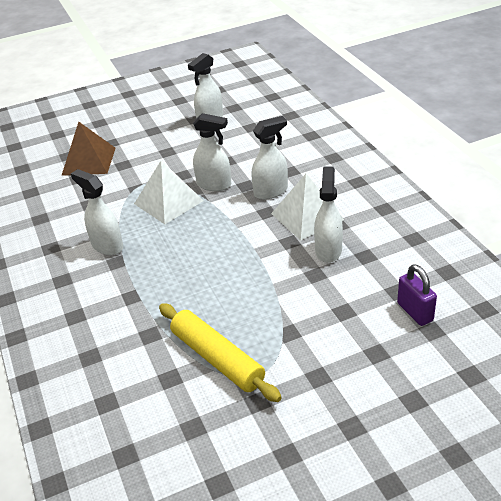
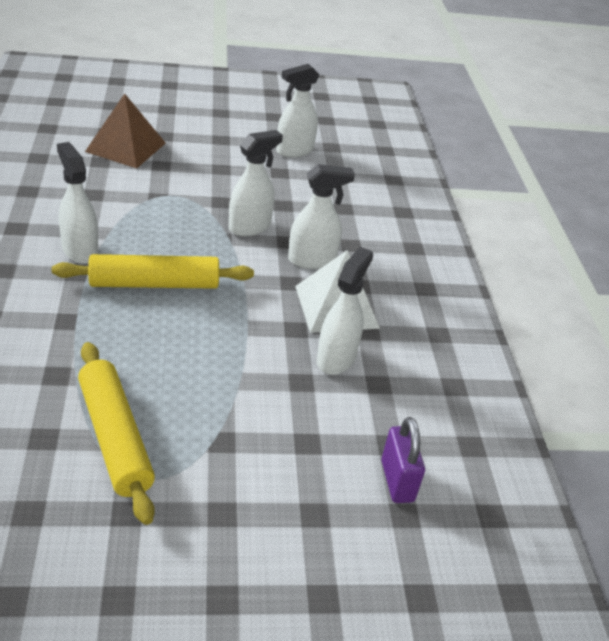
camera: 10 degrees right, 0 degrees up
(168, 202) = (184, 227): white pyramid -> none
(175, 248) = (154, 283): none -> yellow rolling pin
(214, 185) = (250, 227): white spray bottle -> white spray bottle turned 75 degrees counterclockwise

